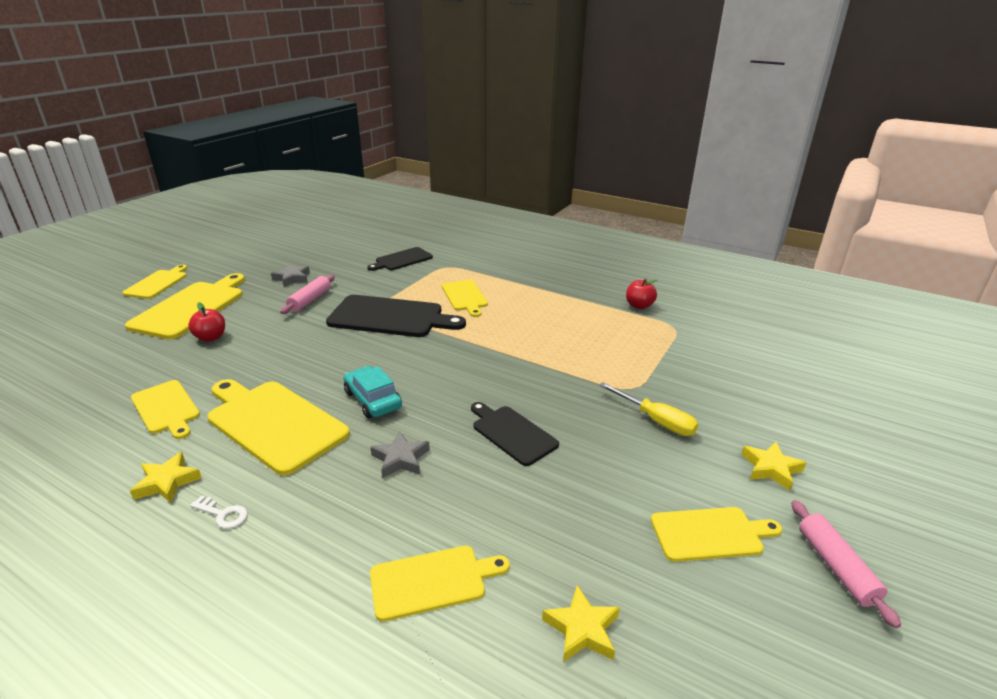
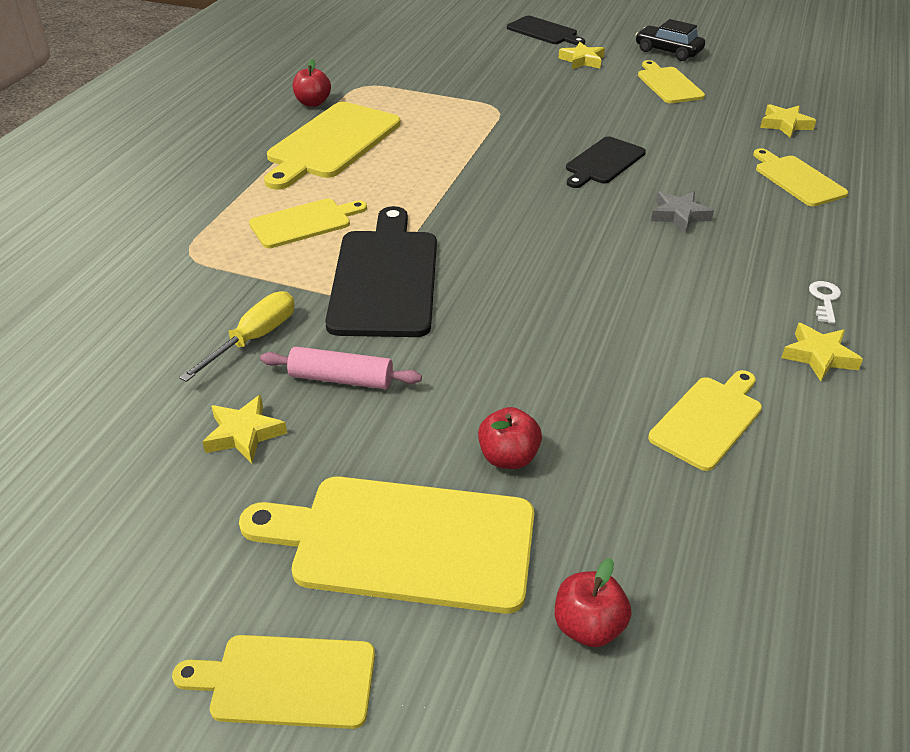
camera: 100 degrees left, 10 degrees up
(96, 343) = (588, 626): none -> red apple
(274, 423) = (678, 312): yellow cutting board -> yellow cutting board (331, 143)
(292, 278) = (244, 434): grey star -> yellow star
(372, 400) = (595, 251): turquoise car -> none
(402, 260) = (151, 309): black cutting board -> black cutting board (544, 32)
(656, 420) = (544, 98): yellow screwdriver -> yellow screwdriver (254, 339)
(836, 567) = (668, 51): pink rolling pin -> black car

